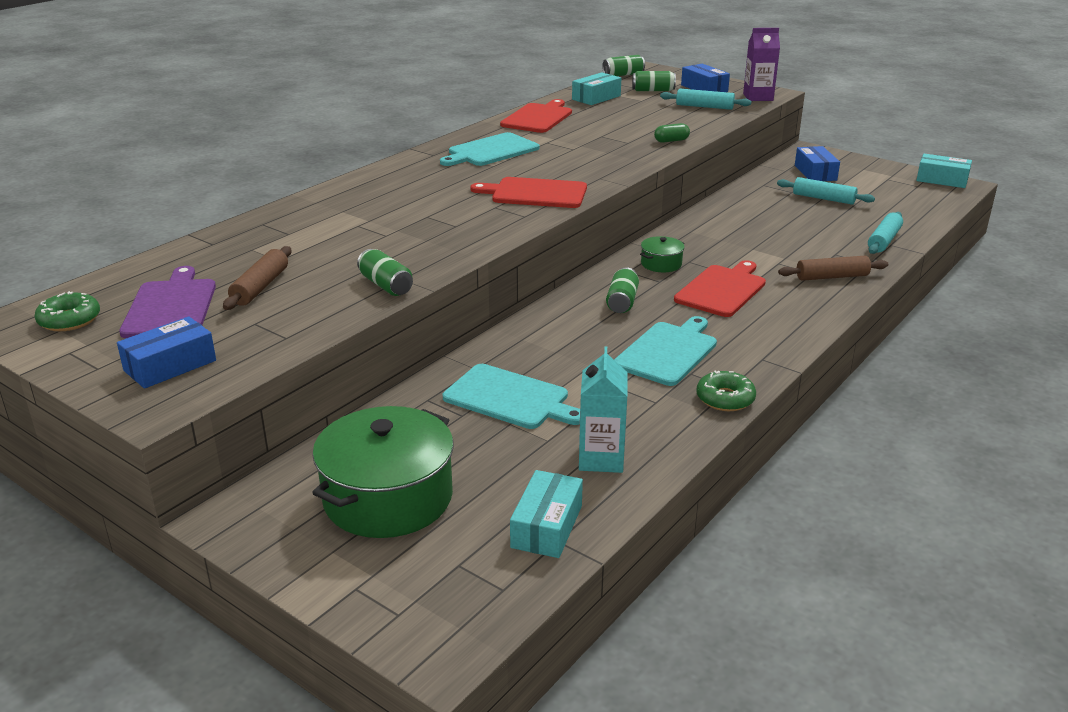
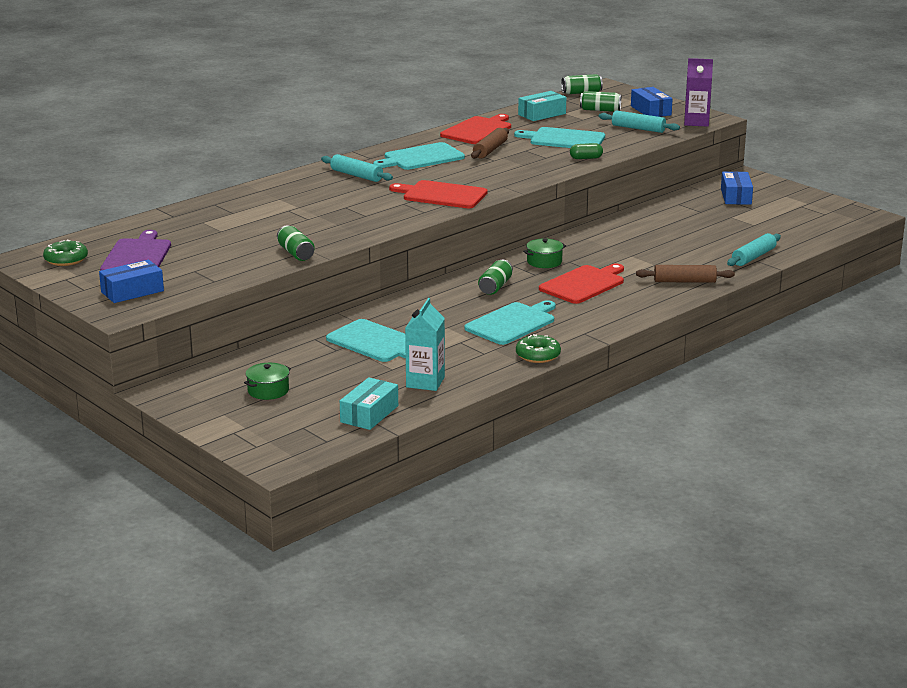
camera: 10 degrees right, 5 degrees down
(260, 287) = (203, 248): brown rolling pin -> brown rolling pin (490, 150)
(388, 498) = (268, 390): green pot -> green pot, size x0.46
(635, 122) = (564, 139): none -> turquoise cutting board
(823, 198) = (726, 219): turquoise rolling pin -> turquoise rolling pin (356, 175)
(942, 180) = (853, 210): turquoise box -> none

